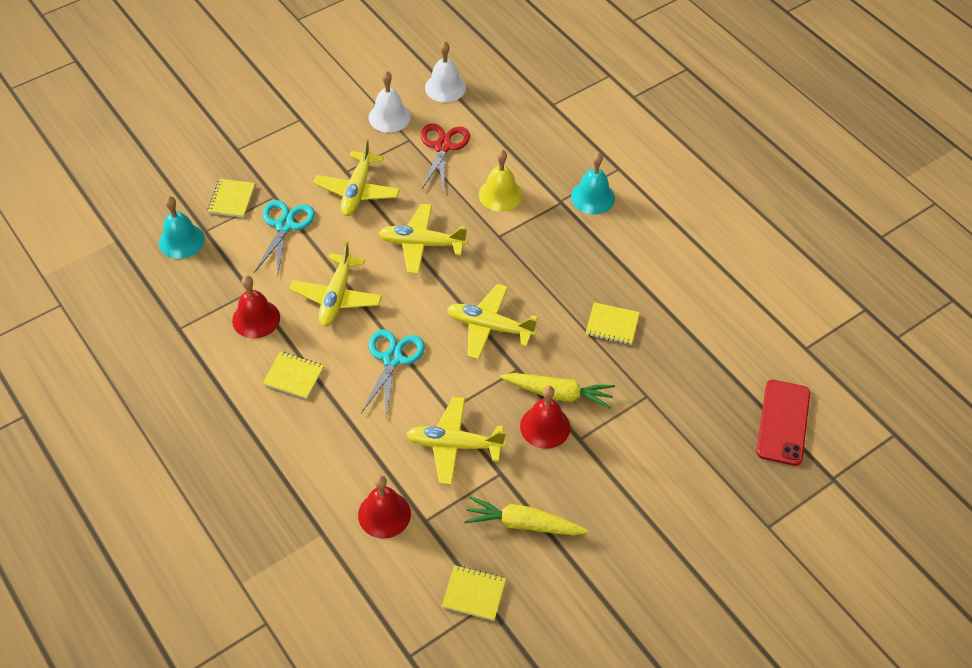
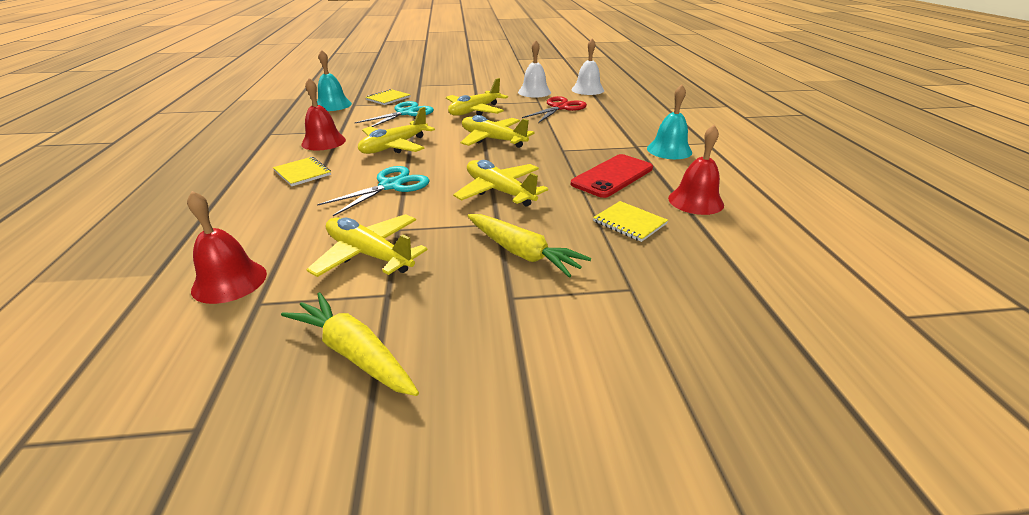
camera: 30 degrees right, 20 degrees down
(474, 593) = (199, 406): yellow notebook -> none
(500, 194) = (584, 133): yellow bell -> none
(545, 426) = (480, 273): red bell -> red bell (695, 201)
(783, 422) = (844, 389): red phone -> red phone (612, 176)

